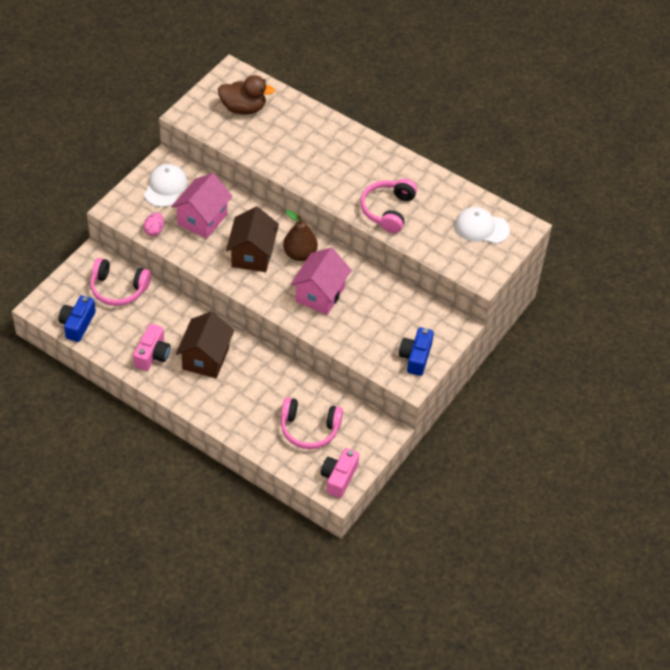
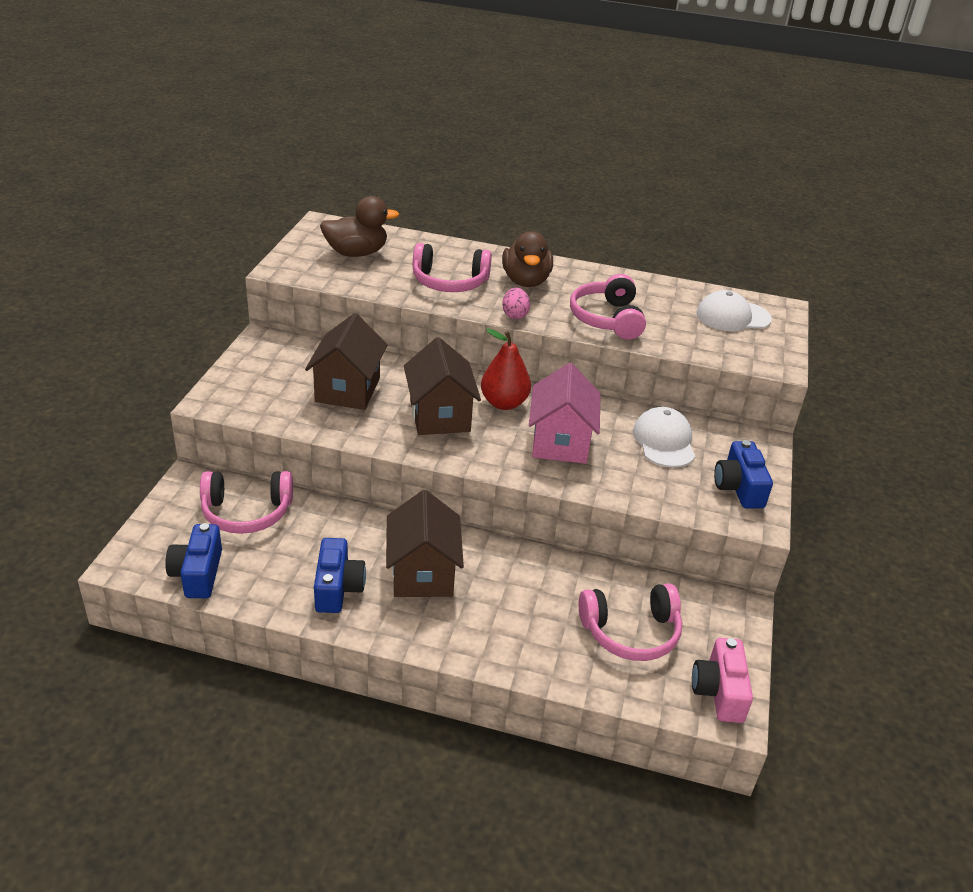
camera: 20 degrees left, 15 degrees down
(152, 355) = (338, 588): pink camera -> blue camera
(154, 230) = (283, 414): pink egg -> pink egg (515, 315)
(165, 187) = (277, 365): white cap -> white cap (664, 441)
(202, 219) = (347, 390): pink house -> brown house
(296, 151) = (449, 282): none -> pink headphones
(300, 254) = (504, 403): brown pear -> red pear
(351, 161) = (526, 281): none -> brown duck

